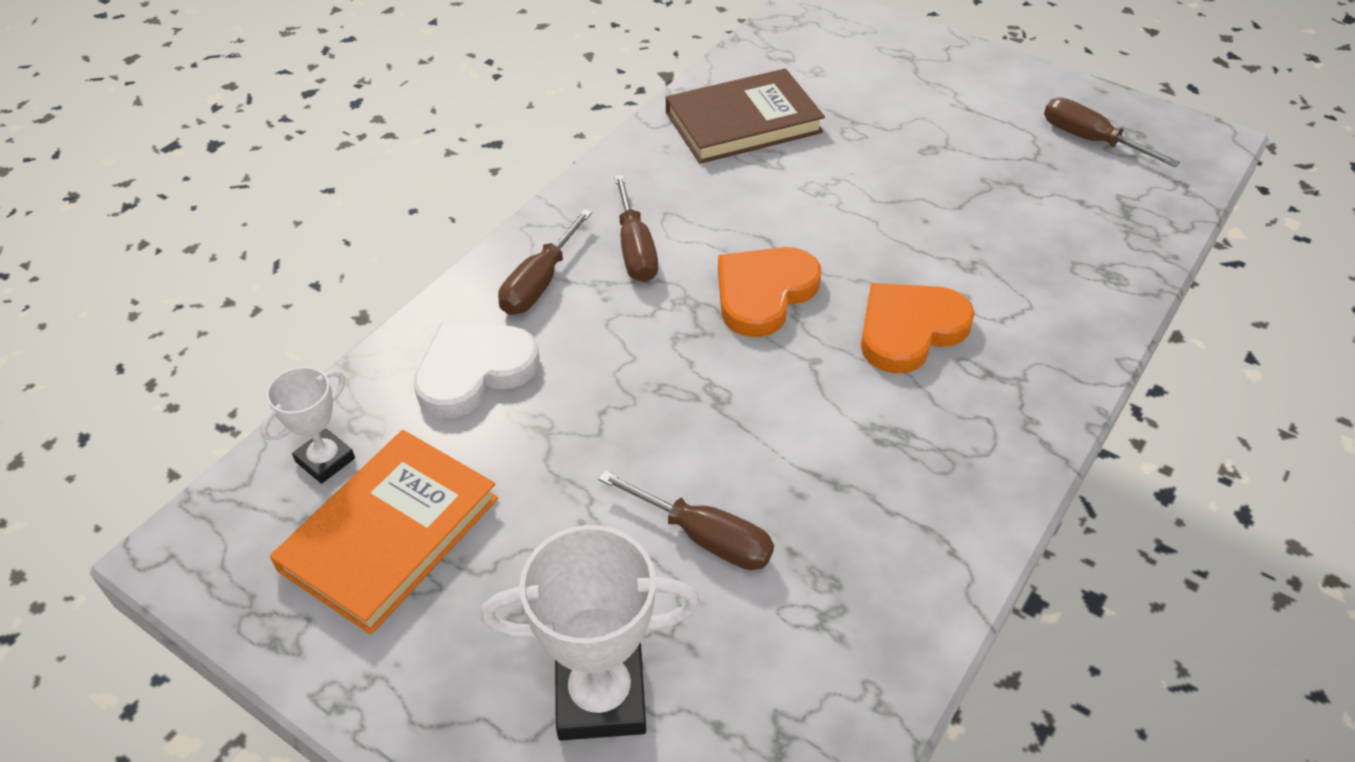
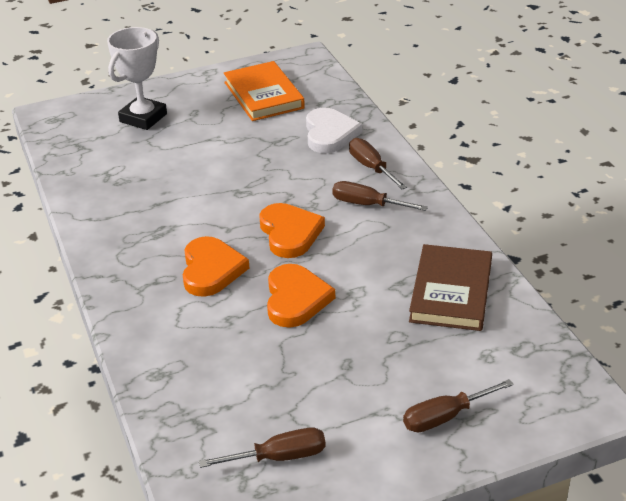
camera: 125 degrees right, 10 degrees down
(325, 460) = (317, 90): white trophy -> none
(704, 537) = (175, 161): brown screwdriver -> brown screwdriver (445, 417)
(878, 228) = (296, 299): none -> orange heart

